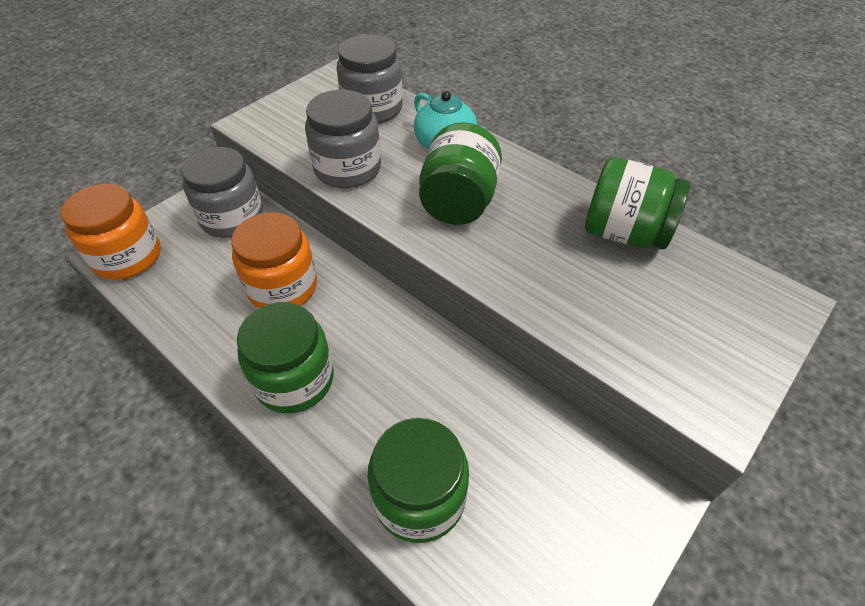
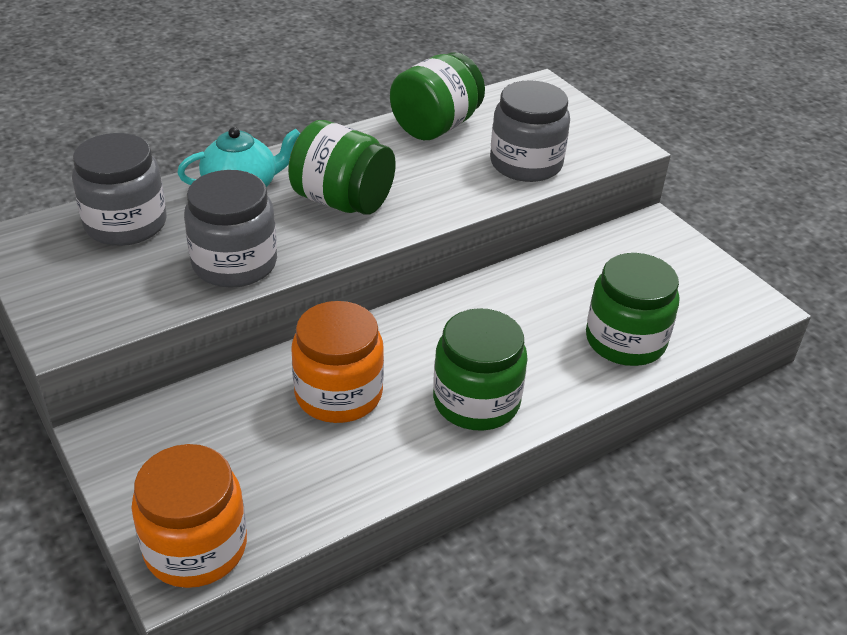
camera: 75 degrees left, 10 degrees down
(232, 218) = (183, 427): grey jar -> grey jar (526, 164)

